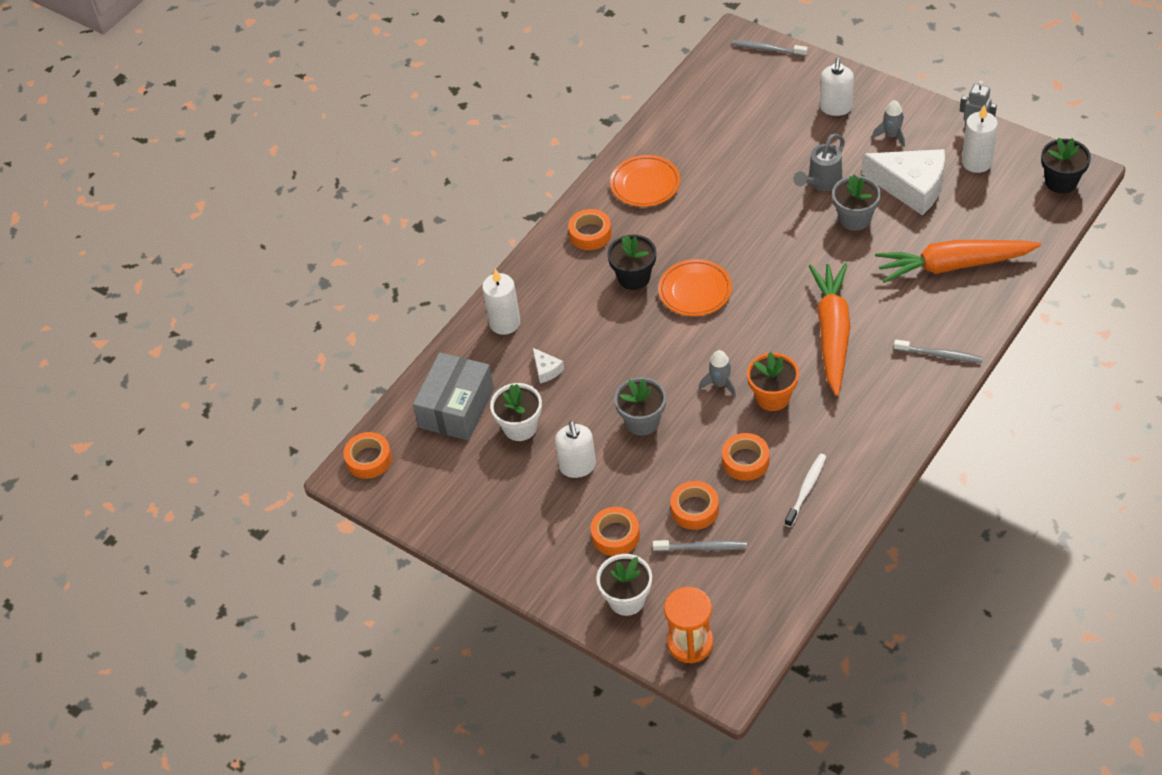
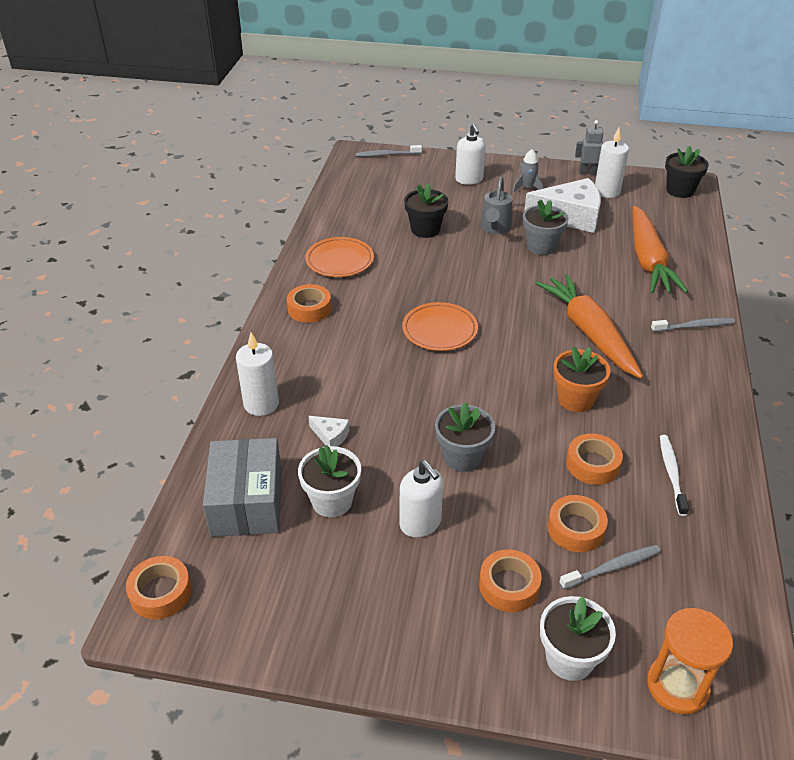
camera: 30 degrees left, 10 degrees down
(634, 277) = (373, 333): black flower pot -> black flower pot (425, 229)
(720, 384) = (517, 401): grey rocket -> none
(953, 265) = (648, 260): orange carrot -> orange carrot turned 60 degrees counterclockwise

